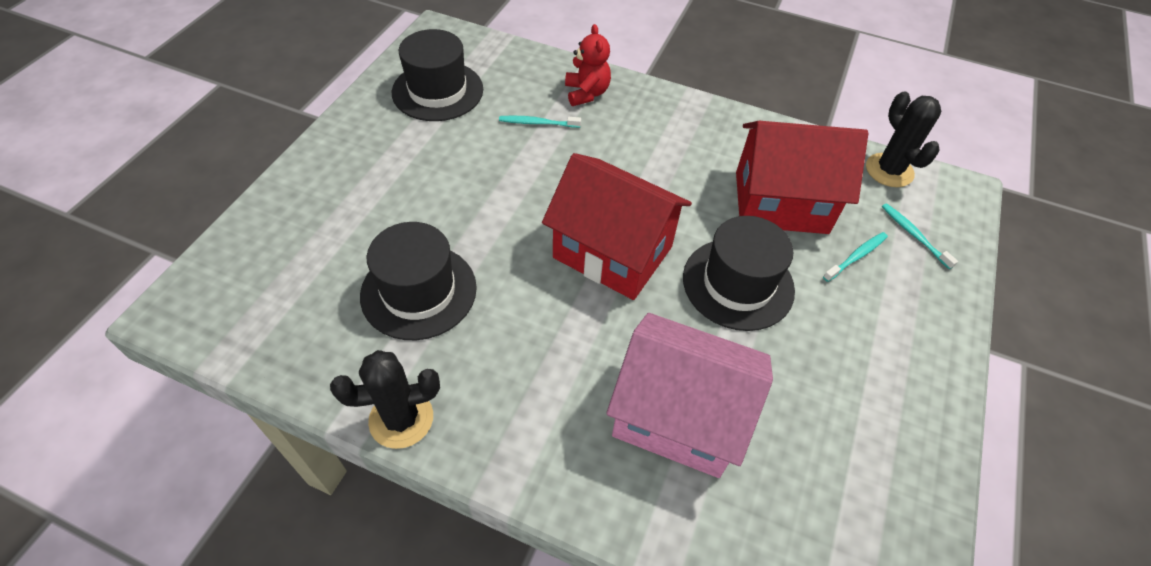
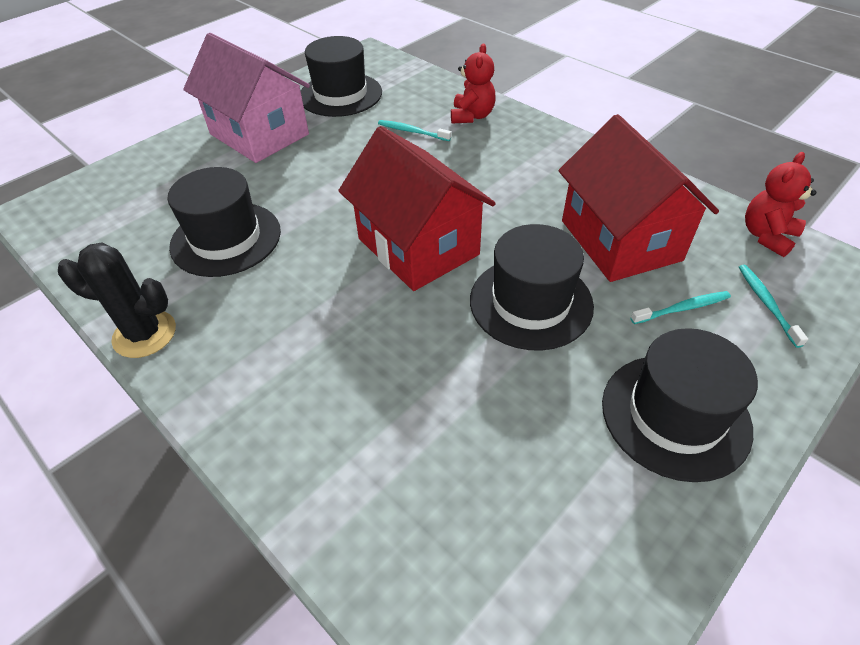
camera: 25 degrees right, 5 degrees down
(678, 416) = (396, 406): pink house -> pink house (259, 134)
(781, 202) = (620, 240): red house -> red house turned 45 degrees clockwise
(889, 170) = (767, 236): black cactus -> red teddy bear
(891, 354) = (675, 415): none -> black hat

